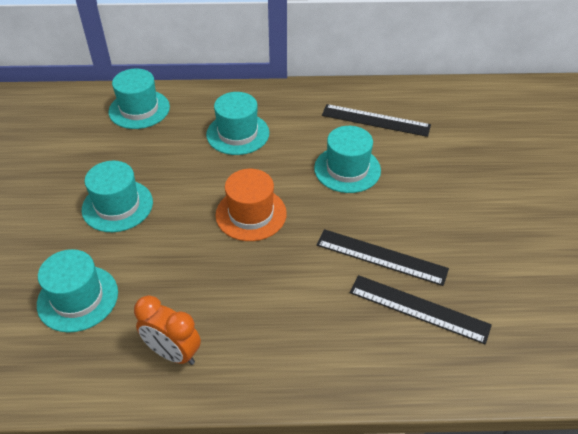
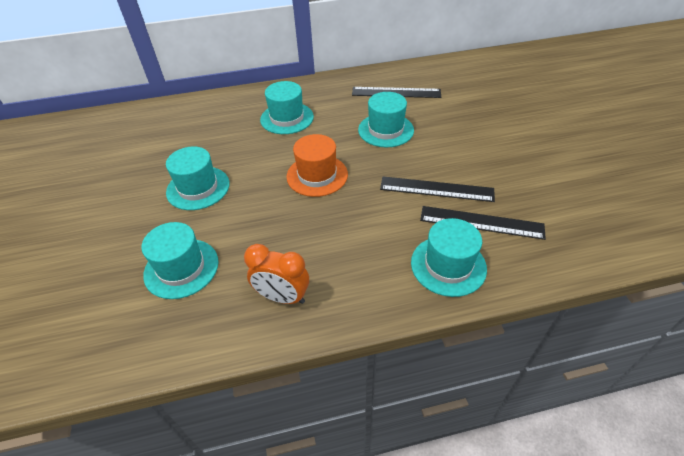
camera: 10 degrees left, 0 degrees up
(139, 109) = (197, 113): turquoise hat -> turquoise hat (448, 265)

